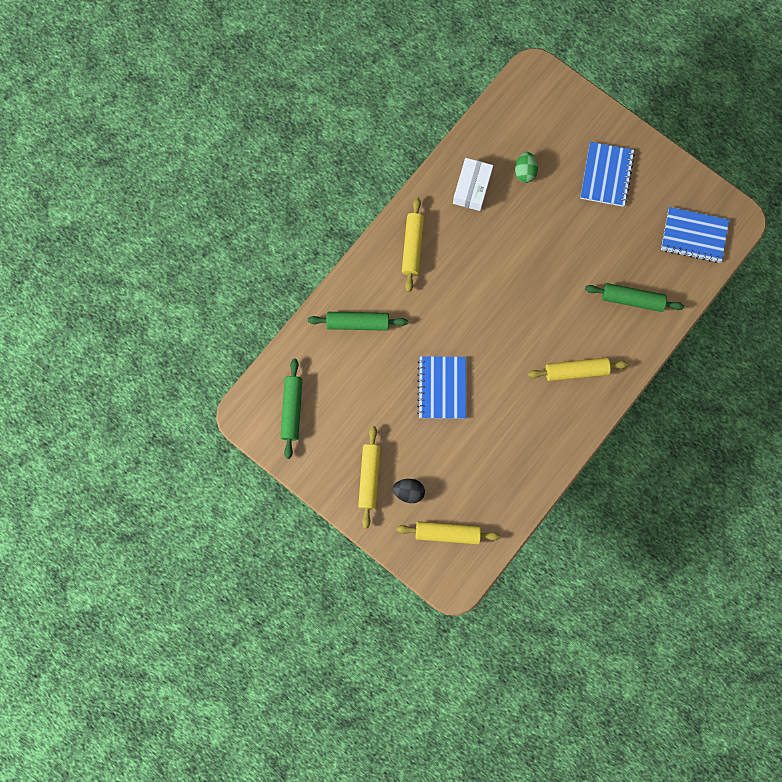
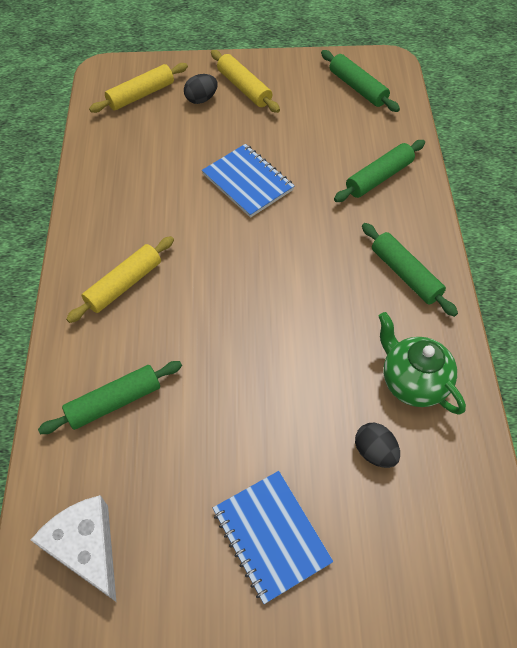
camera: 140 degrees right, 20 degrees down
(412, 247) = (405, 274): yellow rolling pin -> green rolling pin
(472, 188) = (413, 382): white box -> green teapot
(525, 172) = (375, 452): green egg -> black egg
(693, 236) = (87, 548): blue notebook -> white cheese

